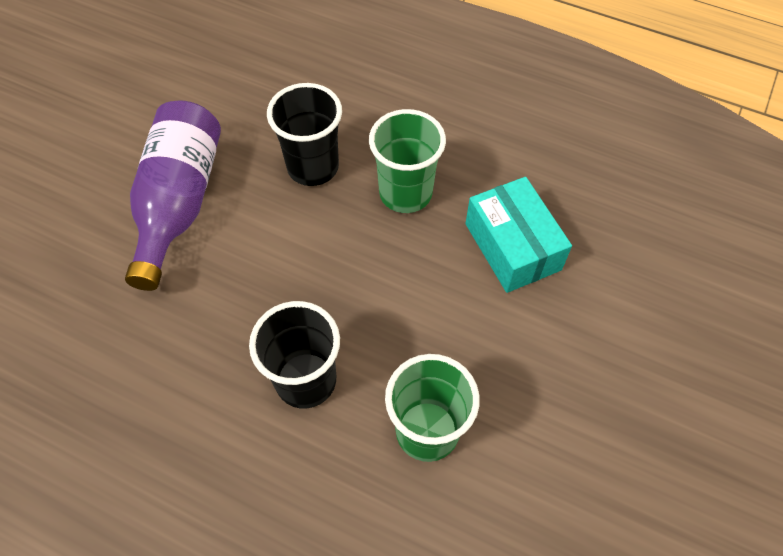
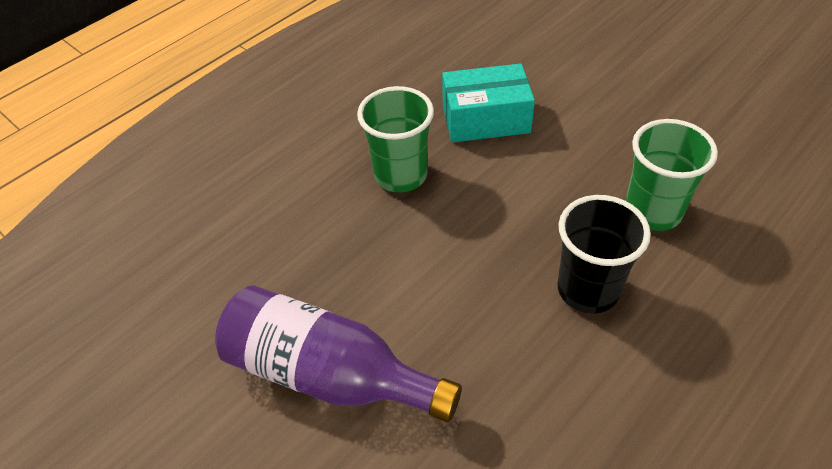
camera: 70 degrees left, 10 degrees down
(313, 167) = (336, 240): black cup -> none

